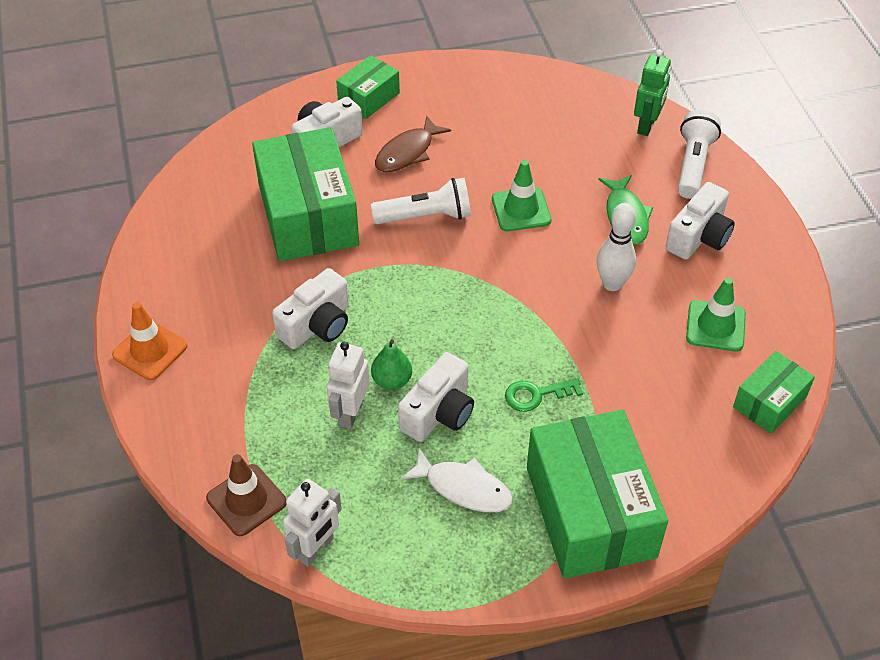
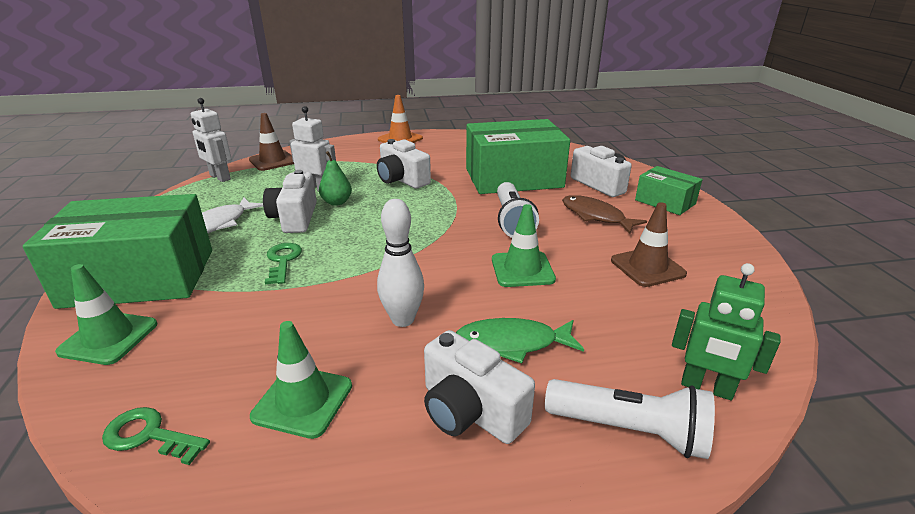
camera: 95 degrees right, 20 degrees down
(439, 413) = (295, 218): white camera -> white camera turned 45 degrees clockwise
(503, 130) = (647, 267): none -> brown traffic cone
(684, 485) = (109, 338): none -> green traffic cone
(769, 402) = (149, 436): green box -> green key

